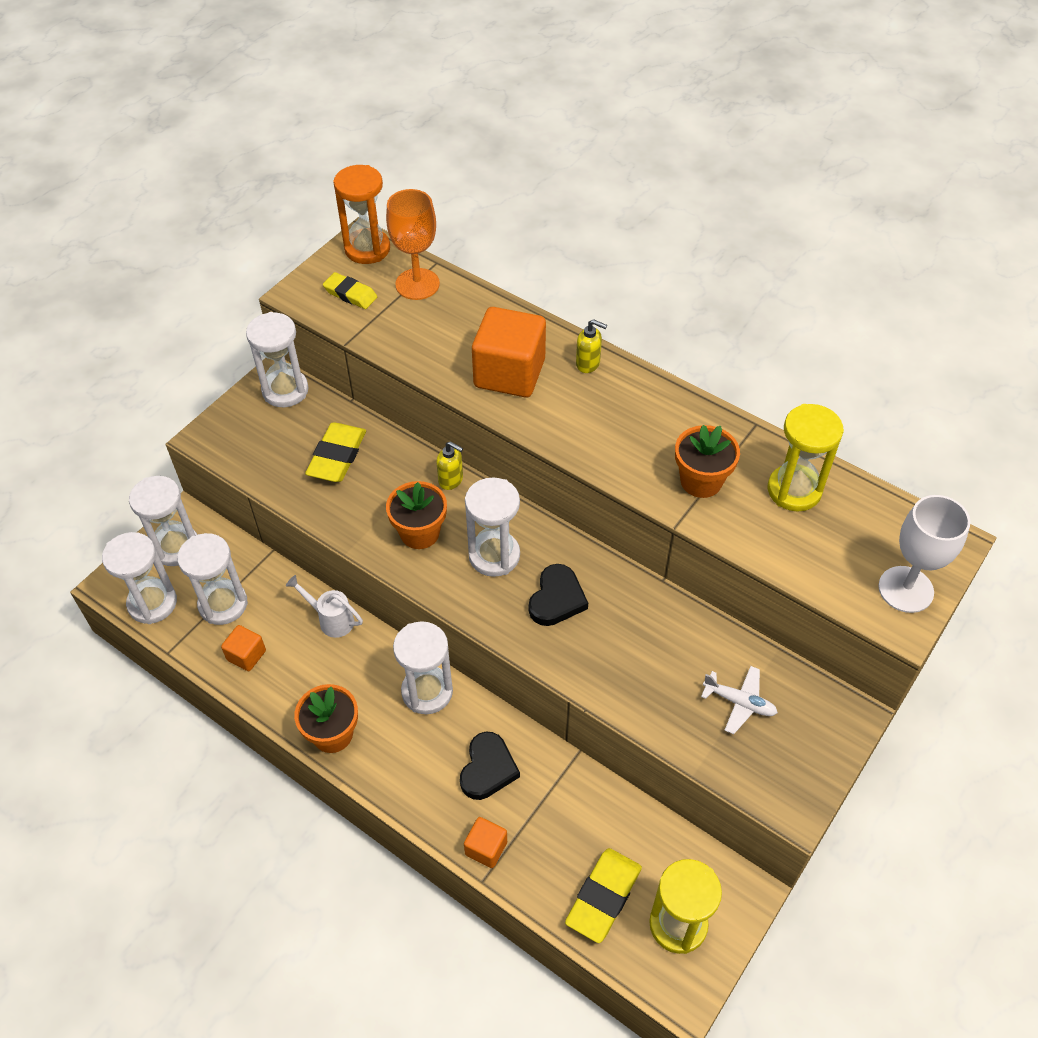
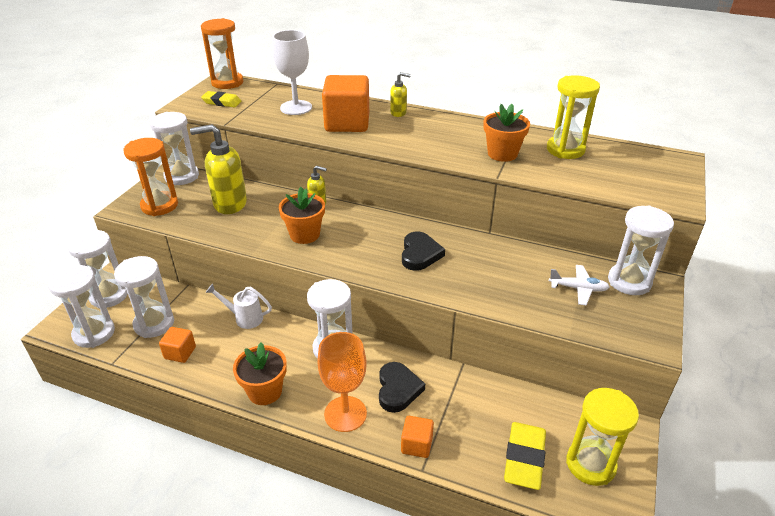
camera: 15 degrees left, 15 degrees down
(249, 441) = (159, 205): none -> orange hourglass
(337, 456) = (229, 204): yellow eraser -> yellow soap dispenser
(417, 284) = (267, 93): orange goblet -> orange goblet (345, 414)
(494, 555) = (364, 238): white hourglass -> white hourglass (629, 281)
(905, 589) = (668, 184): white goblet -> white goblet (296, 107)

